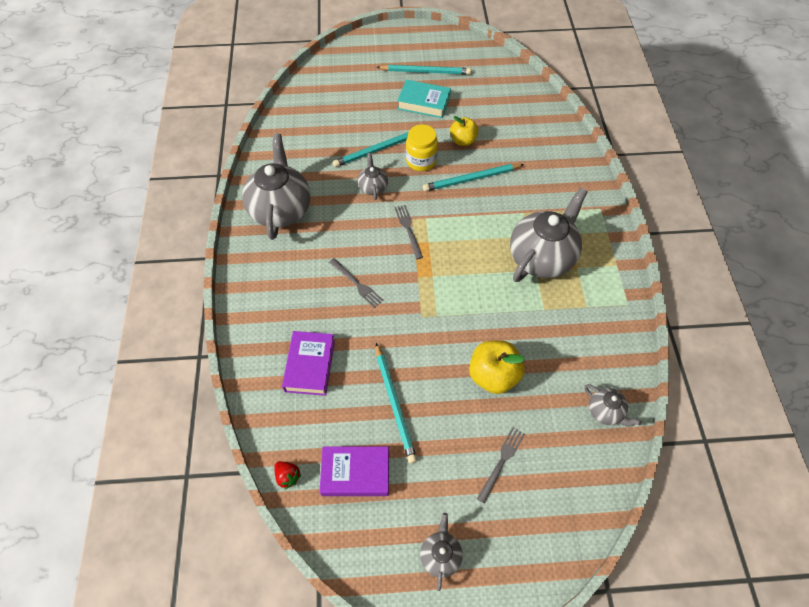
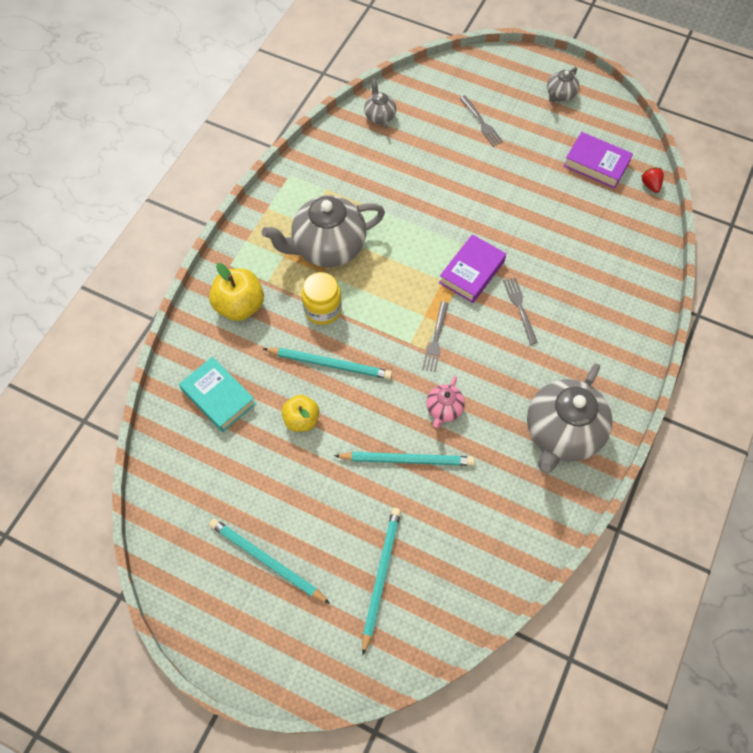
camera: 150 degrees left, 5 degrees up
(310, 365) = (599, 255): purple book -> purple book (472, 272)
(373, 187) = (444, 409): grey teapot -> pink teapot
(394, 404) = (540, 194): turquoise pencil -> turquoise pencil (381, 576)
(421, 161) = (368, 417): yellow jar -> yellow jar (323, 309)
(424, 103) = (307, 505): turquoise book -> turquoise book (218, 397)
(493, 376) = (447, 177): yellow apple -> yellow apple (240, 306)
(501, 461) = (481, 123): grey fork -> grey fork turned 90 degrees counterclockwise

